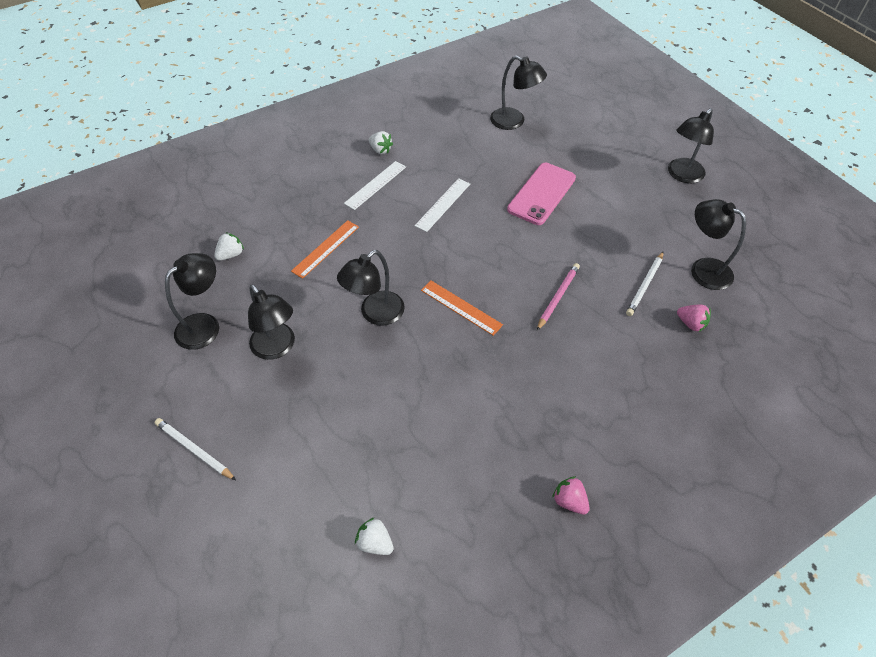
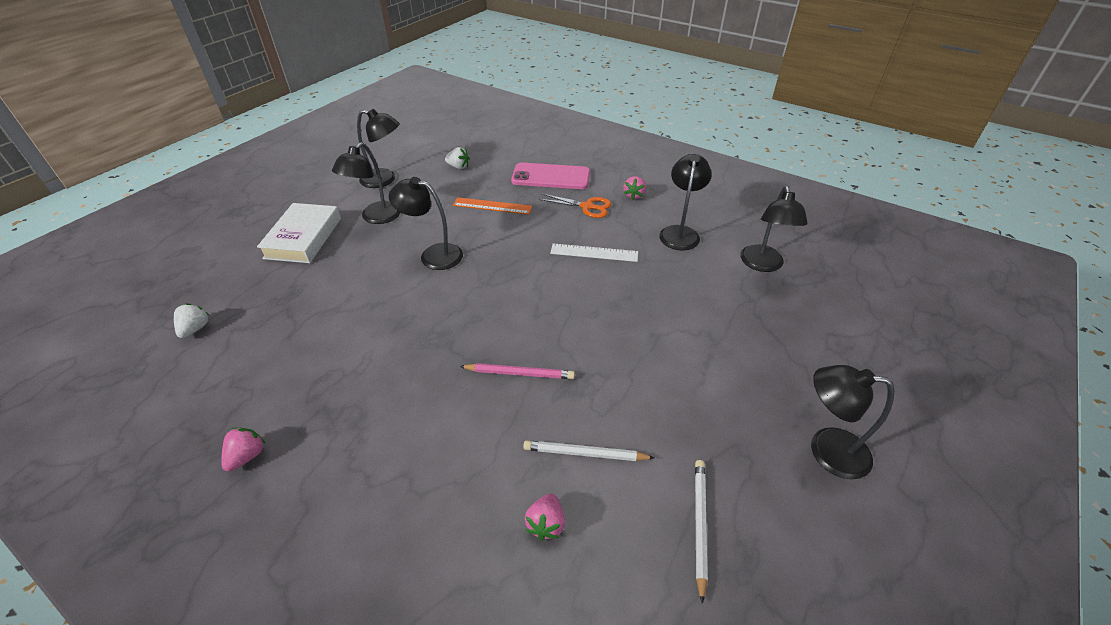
camera: 65 degrees right, 10 degrees down
(194, 450) = (272, 214): white pencil -> white pencil (699, 525)
(269, 422) = (303, 238): none -> white book
(375, 185) = (587, 207): white ruler -> orange scissors
(380, 150) = (634, 195): white strawberry -> pink strawberry
(461, 307) = (467, 304): orange ruler -> none
(541, 194) = (668, 317): pink phone -> pink phone (551, 177)
(703, 269) = (656, 518): black lamp -> black lamp (680, 233)

